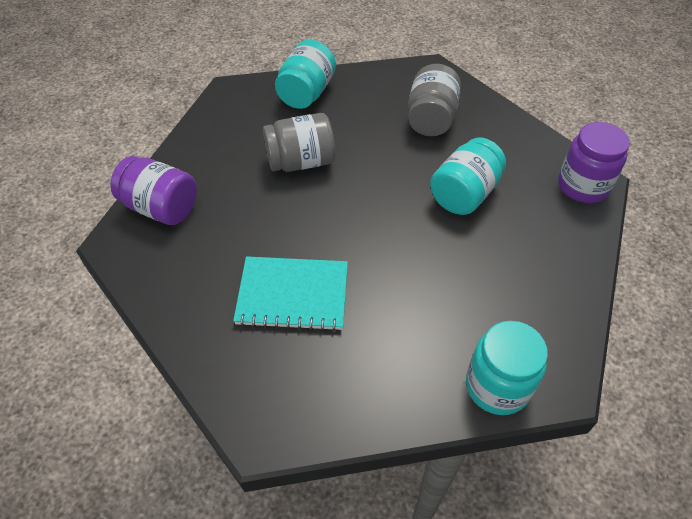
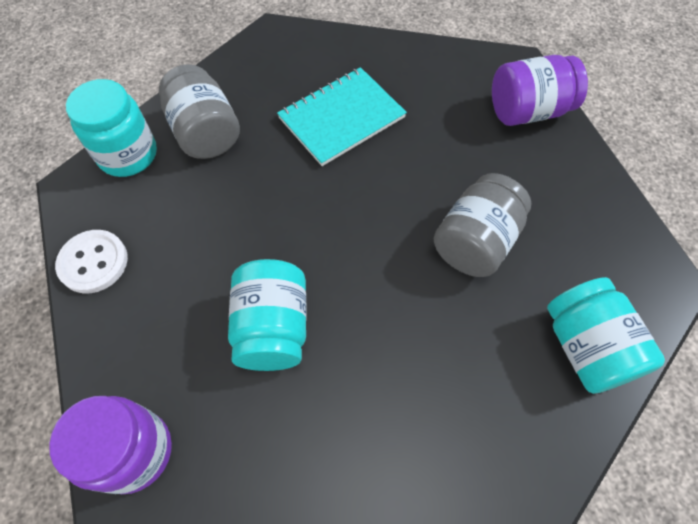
camera: 140 degrees right, 10 degrees up
(431, 119) = (401, 428): grey jar -> grey jar (205, 132)
(568, 306) = (93, 262): none -> white button

